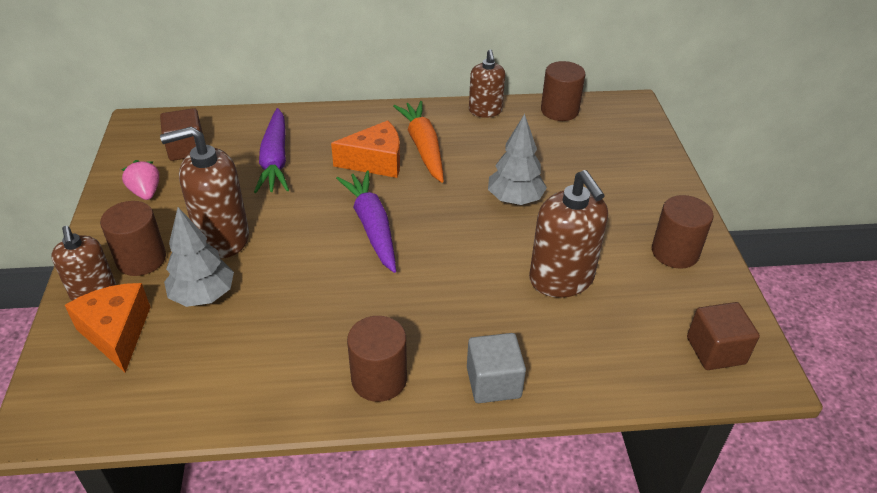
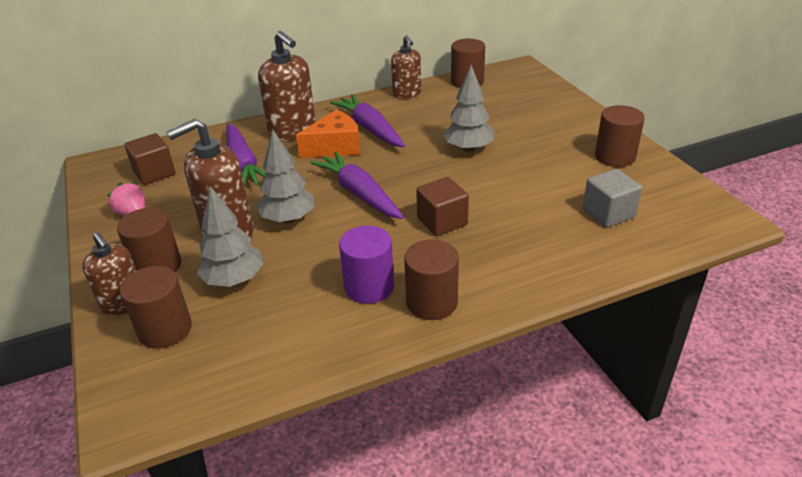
camera: 15 degrees left, 5 degrees down
(116, 333) = (165, 329): orange cheese -> brown cylinder
(287, 238) = (288, 219): none -> grey tree
(326, 342) = (369, 287): none -> purple cylinder
(423, 147) = (370, 128): orange carrot -> purple carrot
(493, 382) = (529, 279): grey cube -> grey cube (608, 213)
(561, 279) = (539, 194): brown soap dispenser -> brown soap dispenser (293, 131)
(715, 350) = (686, 214): brown cube -> brown cube (442, 221)

